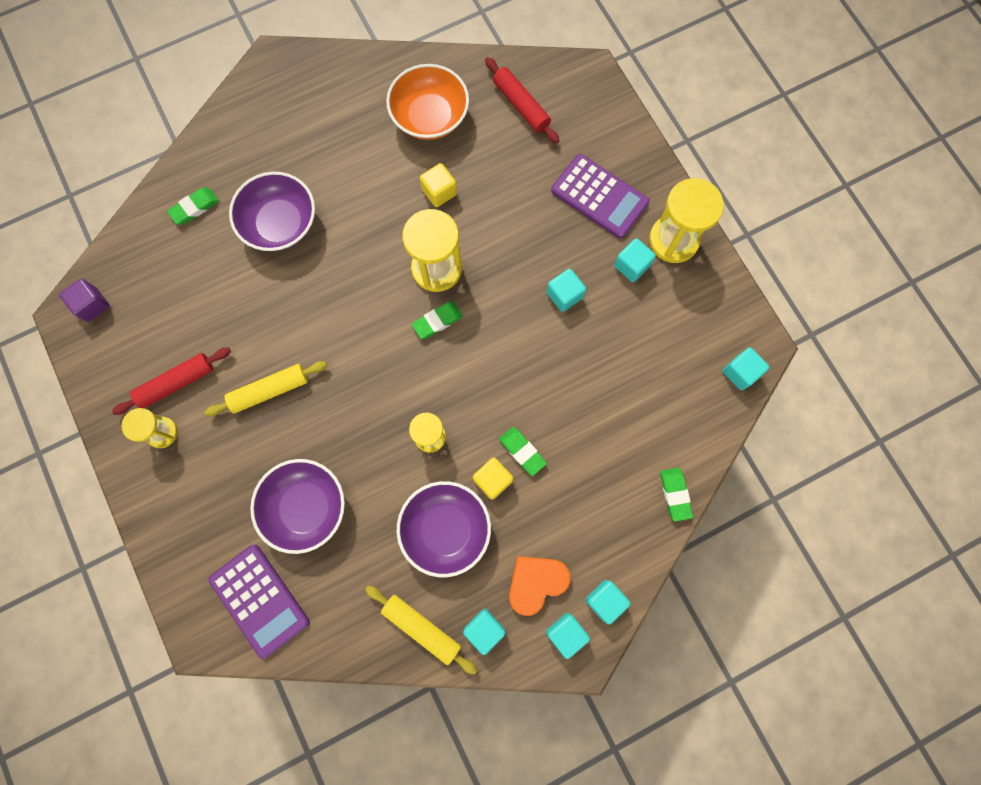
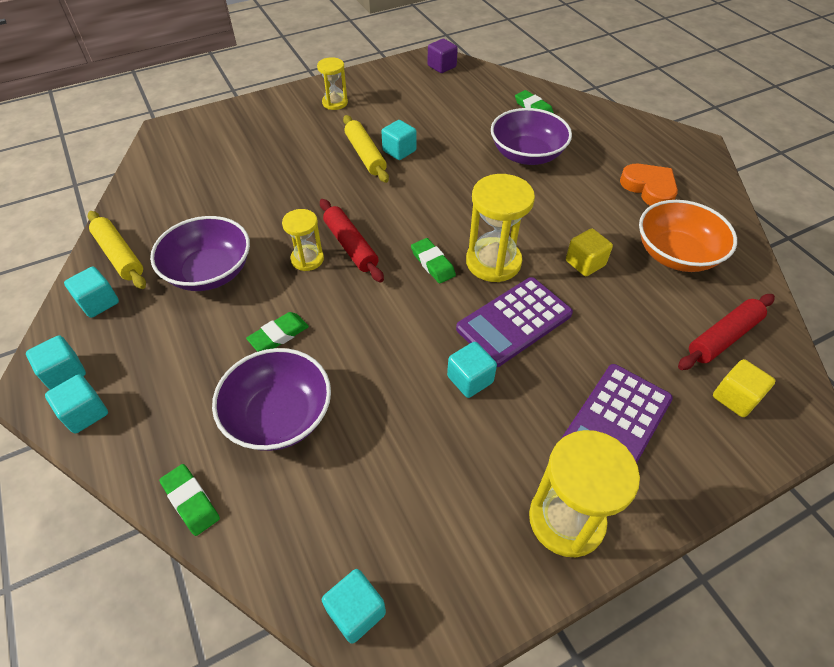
camera: 90 degrees right, 25 degrees down
(176, 383) = (376, 107): red rolling pin -> red rolling pin (351, 246)
(259, 600) = (183, 157): purple calculator -> purple calculator (514, 321)
(305, 507) = (255, 179): purple bowl -> purple bowl (279, 416)
(421, 628) = (119, 255): yellow rolling pin -> yellow rolling pin turned 75 degrees counterclockwise
(492, 480) = (252, 309): yellow cube -> yellow cube (735, 398)
(536, 582) = (130, 346): orange heart -> orange heart (649, 188)
(631, 266) = (518, 459): turquoise cube -> turquoise cube (399, 151)
(675, 494) = (191, 501): green eraser -> green eraser turned 60 degrees clockwise

